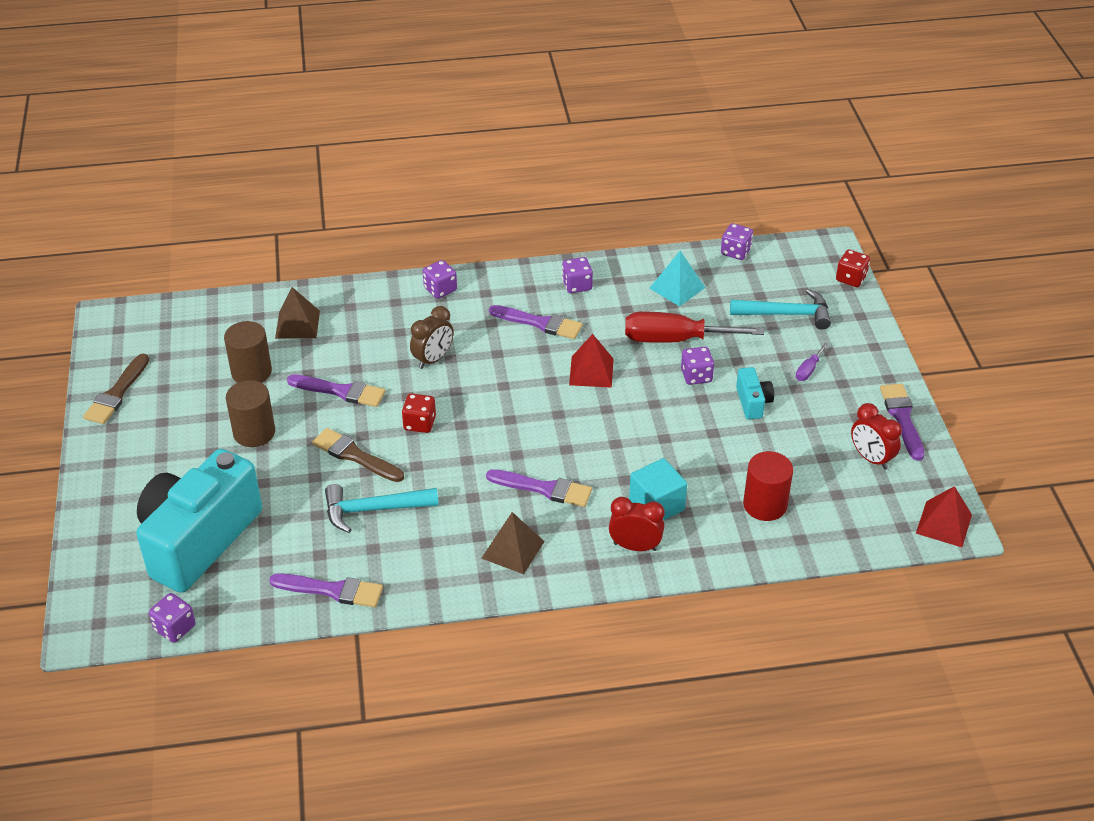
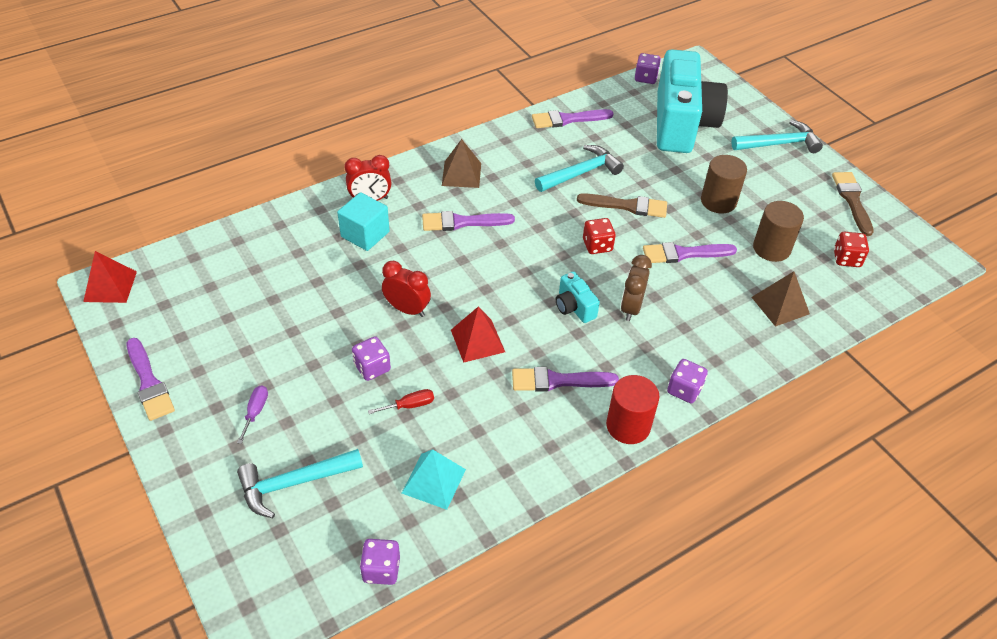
camera: 155 degrees right, 5 degrees up
(115, 479) = (779, 144): none -> turquoise hammer
(577, 285) = (547, 445): purple dice -> none
(675, 340) = (409, 405): red screwdriver -> red screwdriver, size x0.43
(753, 402) = (307, 355): turquoise camera -> turquoise camera (574, 307)
(765, 505) = (273, 259): red cylinder -> red cylinder (628, 426)
(851, 278) = (220, 573): red dice -> red dice (846, 259)
(871, 458) = (180, 329): red clock -> red clock (407, 309)

